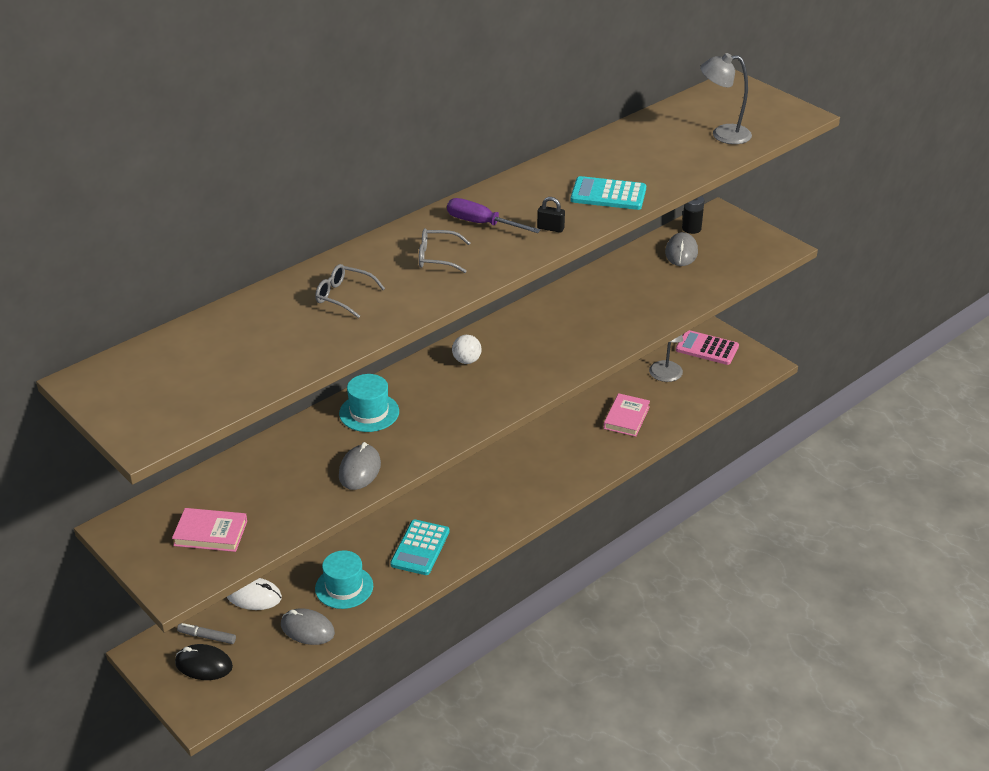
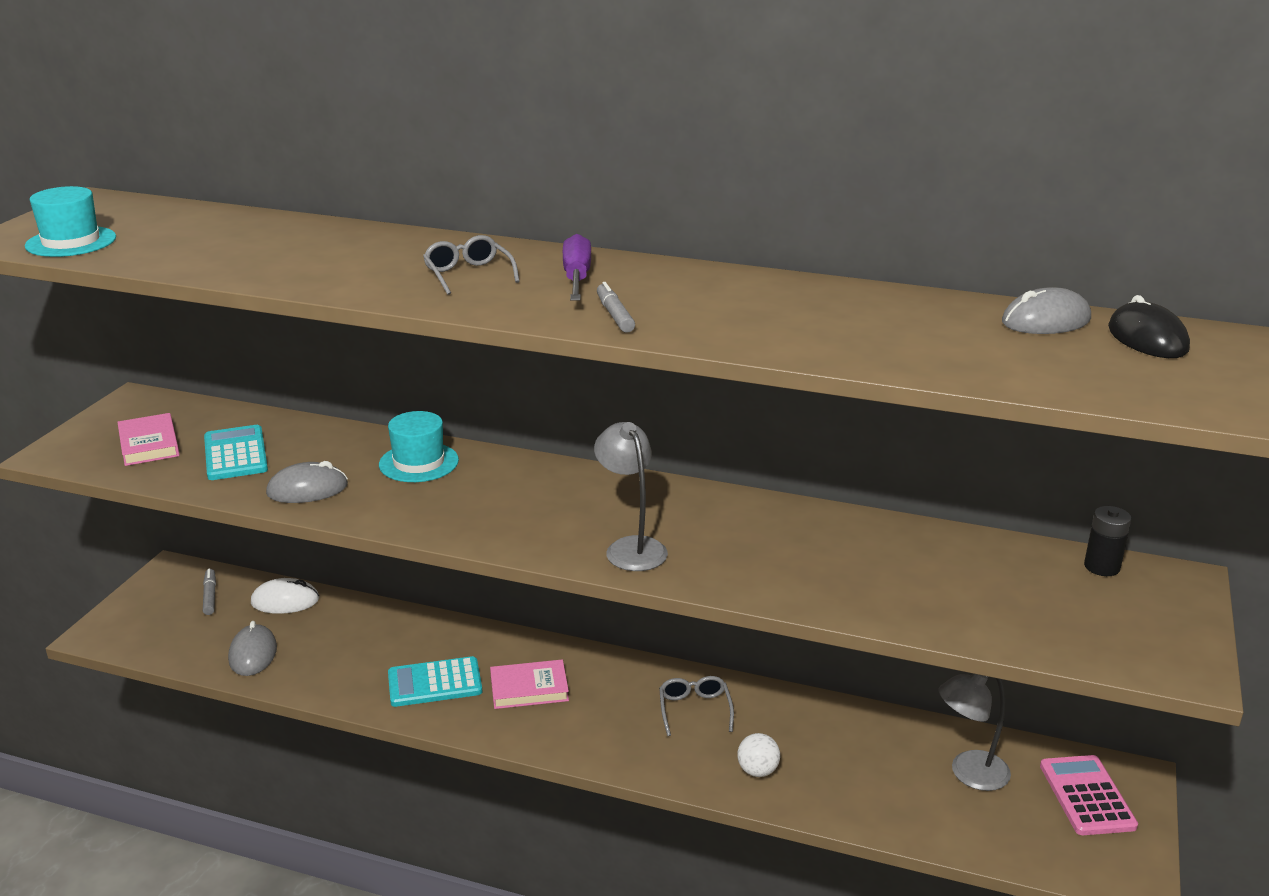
camera: 60 degrees right, 10 degrees down
(204, 665) = (168, 610): black mouse -> black mouse (1147, 338)
(254, 596) = (285, 601): white mouse -> white mouse turned 75 degrees counterclockwise
(343, 296) = (336, 253): grey glasses -> grey glasses (694, 709)
(344, 587) = (334, 653): turquoise hat -> turquoise hat (71, 242)
(466, 361) = (576, 490): white ball -> white ball (757, 771)
(550, 228) = (615, 315): black padlock -> grey marker
(608, 194) = (753, 328): turquoise calculator -> turquoise calculator (235, 454)
(626, 418) = (836, 768): pink book -> pink book (529, 689)
(681, 252) = (1026, 576): grey mouse -> grey mouse (1045, 321)
(723, 134) = (1063, 364): grey lamp -> grey lamp (631, 547)

